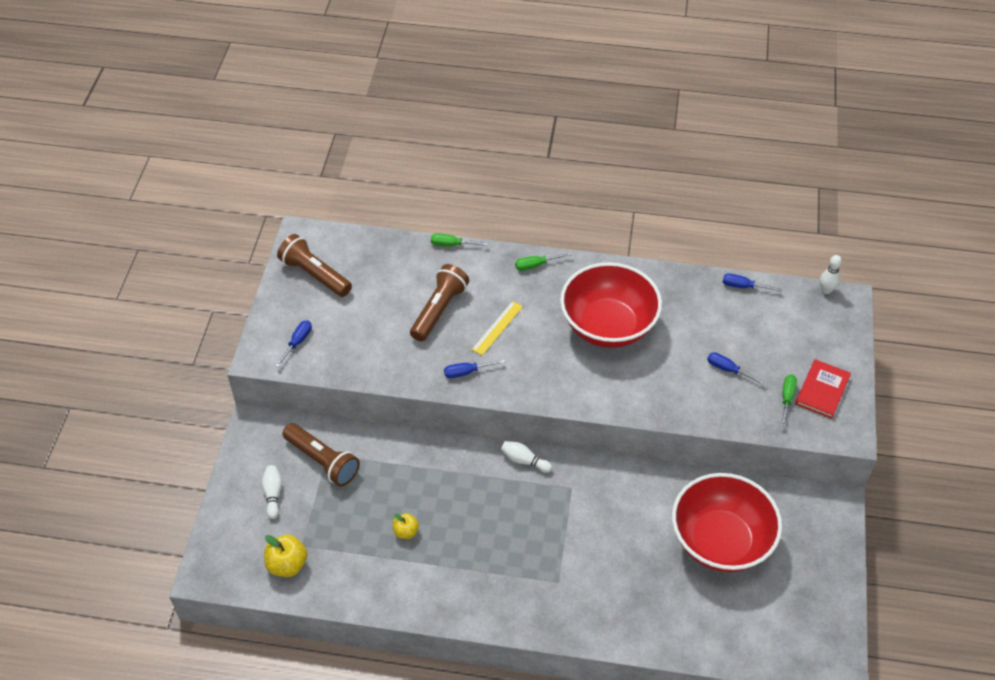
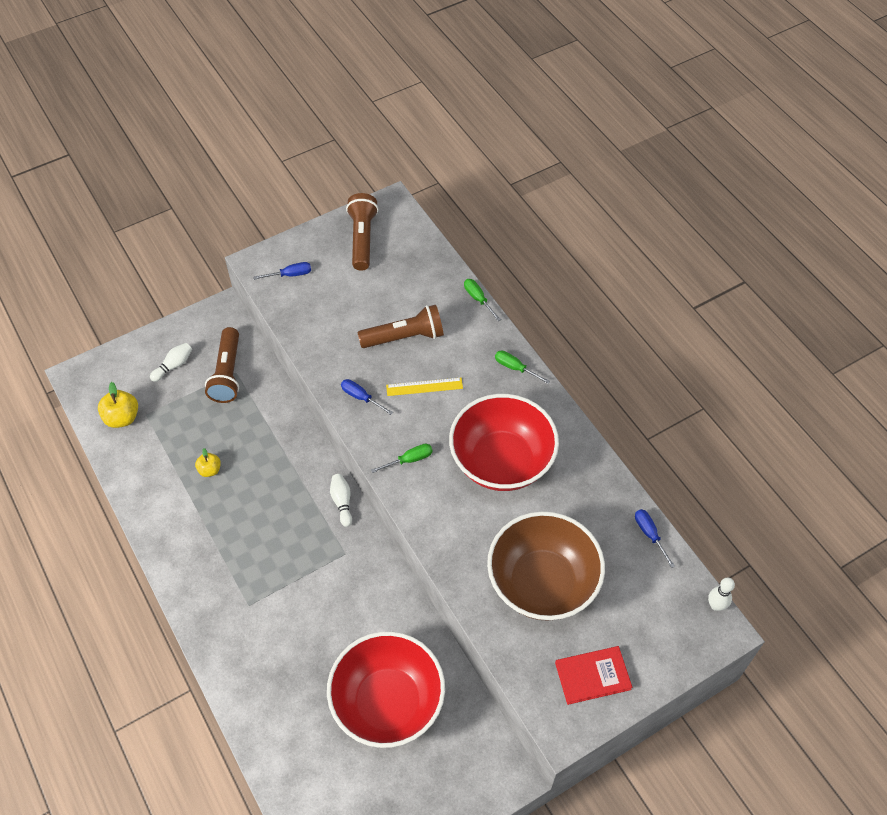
camera: 50 degrees right, 5 degrees up
(728, 370) = (542, 583): blue screwdriver -> brown bowl
(787, 398) = (555, 651): green screwdriver -> green screwdriver (409, 460)

